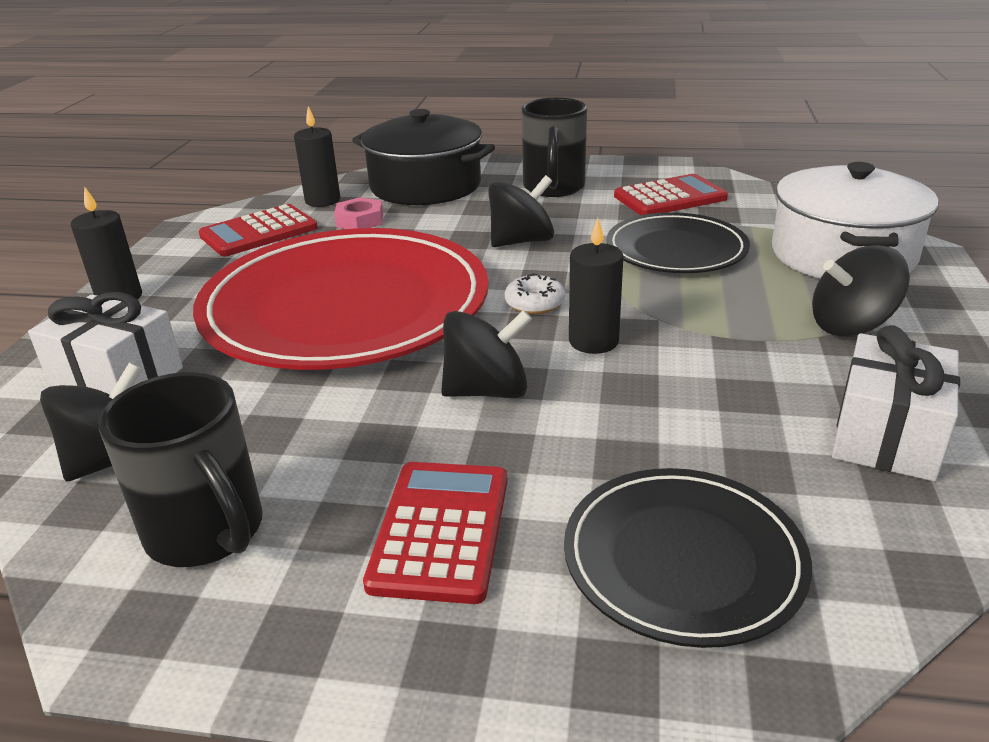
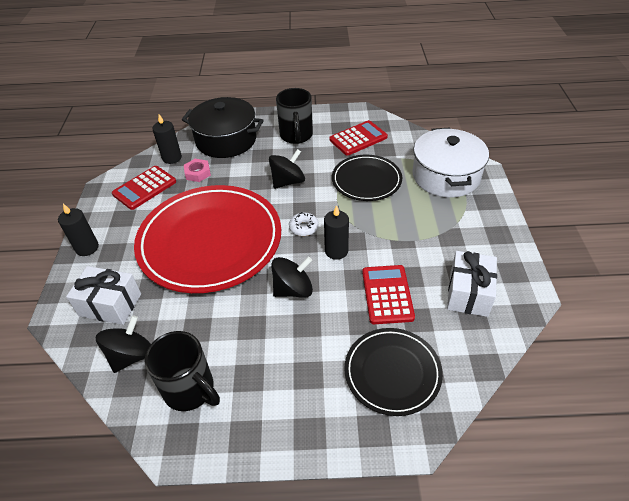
camera: 10 degrees left, 15 degrees up
(441, 530) = (291, 373): red calculator -> red calculator (387, 294)
(851, 325) = (451, 226): black spinning top -> none

